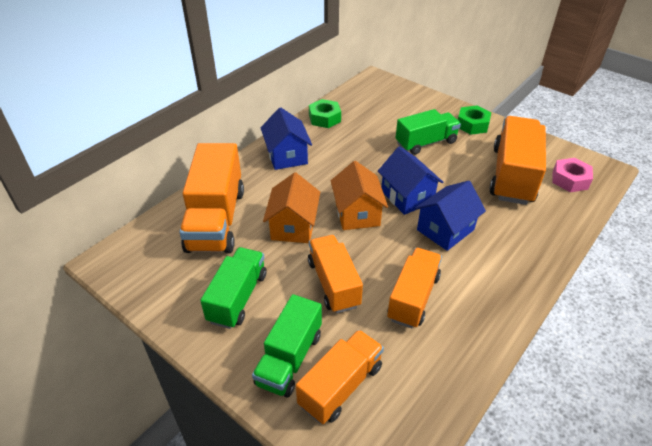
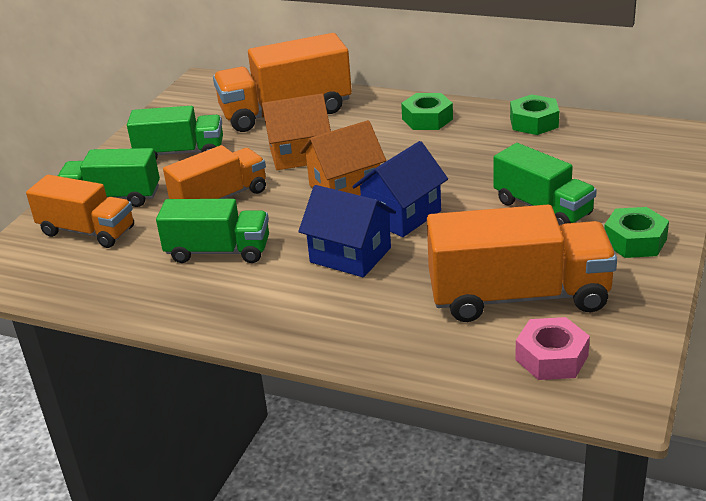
camera: 75 degrees right, 10 degrees down
(287, 156) = (427, 119): blue house -> green nut
(413, 297) = (218, 251): orange truck -> green truck

